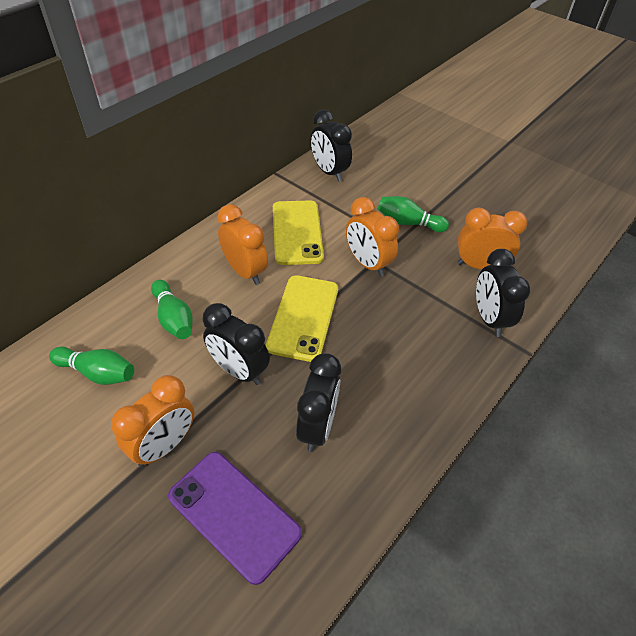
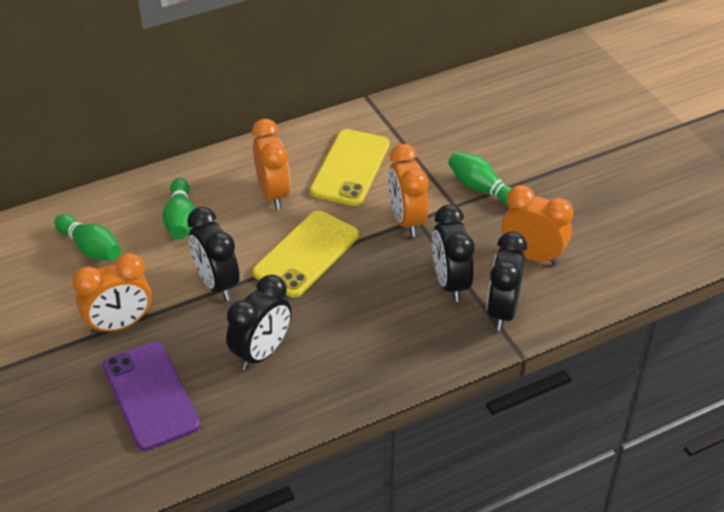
camera: 25 degrees right, 5 degrees down
(329, 172) = (427, 109): black clock -> black clock (450, 283)

